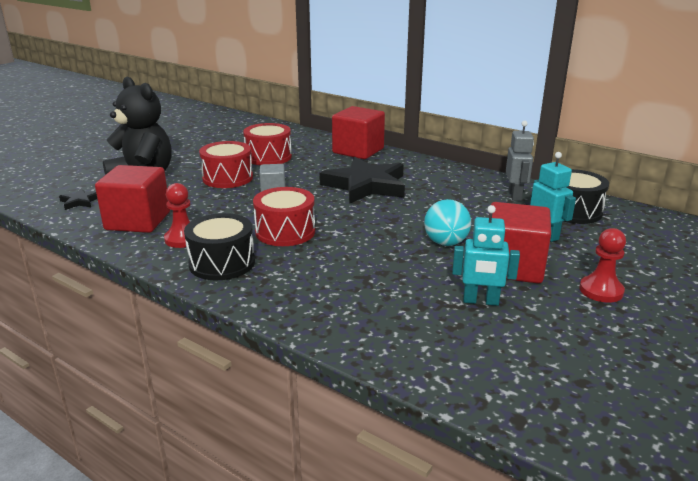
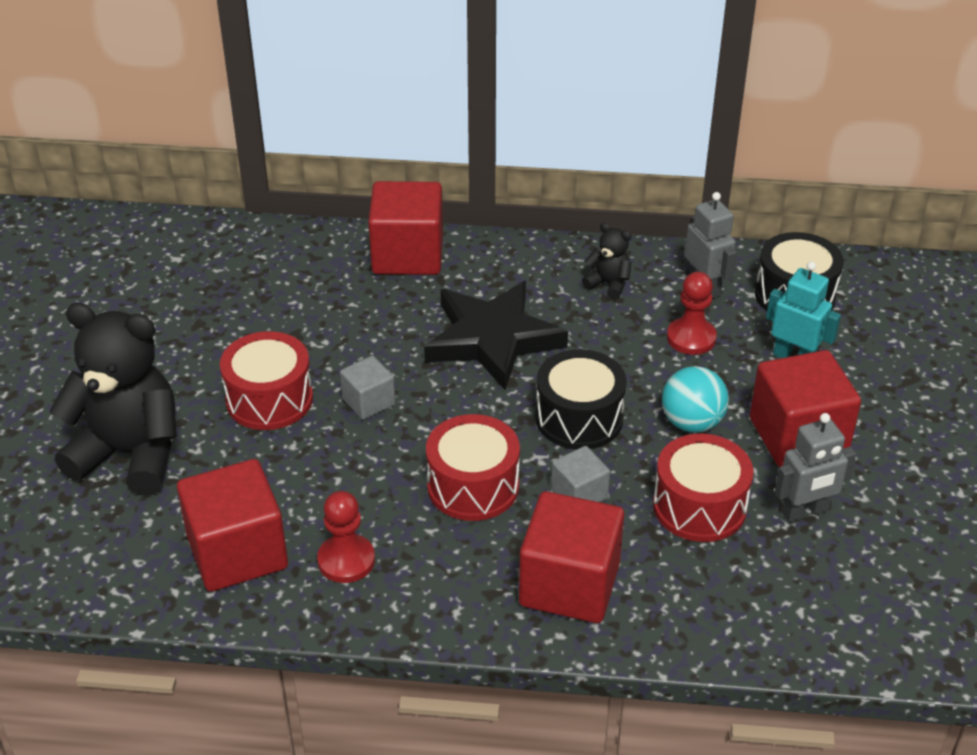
camera: 30 degrees left, 15 degrees up
(80, 201) = (90, 548): black star -> none
(222, 263) = (449, 583): black drum -> black drum (579, 418)
(268, 157) = (281, 321): red drum -> red drum (699, 506)
(287, 285) = (569, 584): none -> red cube
(340, 251) = (579, 494): none -> grey cube
(456, 182) = (608, 284): none -> black teddy bear
(480, 301) = (805, 512): turquoise robot -> grey robot
(601, 291) = (913, 438): red pawn -> red pawn (691, 338)

